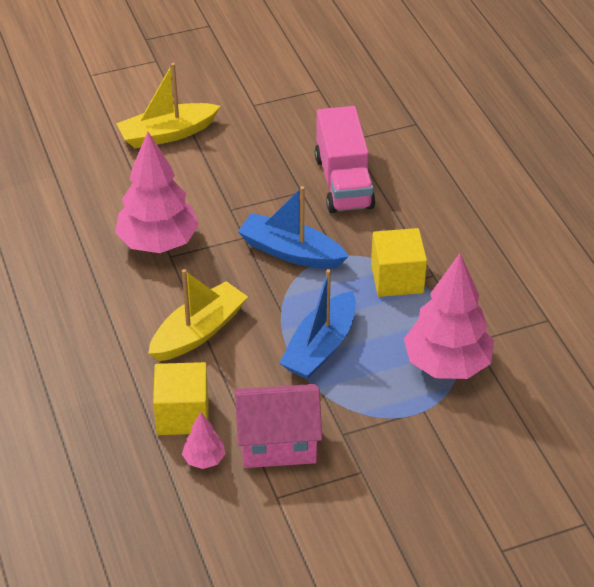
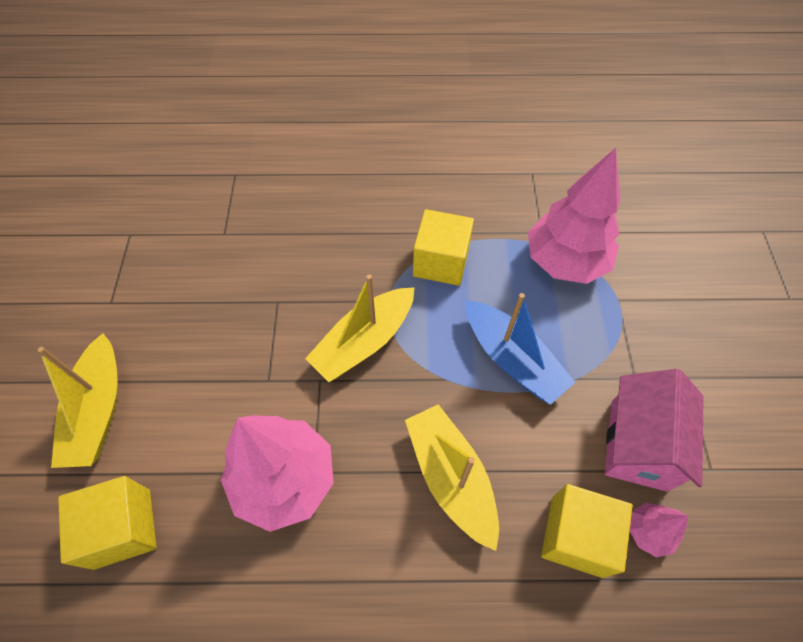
camera: 70 degrees left, 15 degrees up
(94, 178) = (122, 528): none -> yellow cube
(291, 252) = (364, 341): blue boat -> yellow boat
(343, 182) = (284, 260): pink truck -> none

